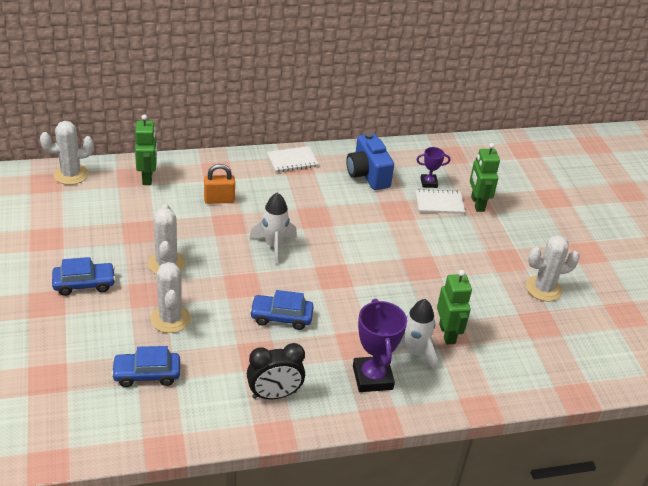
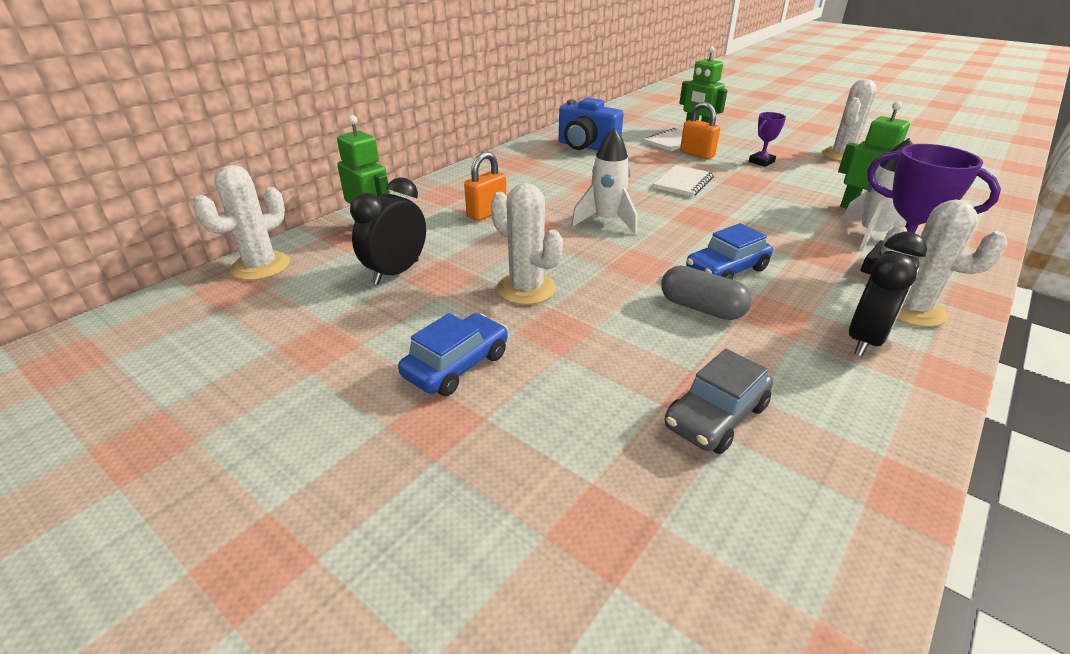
camera: 35 degrees left, 5 degrees down
(123, 215) = (396, 272): none -> black clock
(147, 374) = (716, 416): blue car -> grey car
(170, 319) = (628, 337): white cactus -> white cactus (911, 309)
(229, 328) = (701, 308): none -> grey capsule
(292, 161) = (505, 162): white notebook -> white notebook (683, 183)
(428, 183) = (640, 134): purple trophy -> purple trophy (761, 162)
(433, 225) = (697, 154): none -> orange padlock

